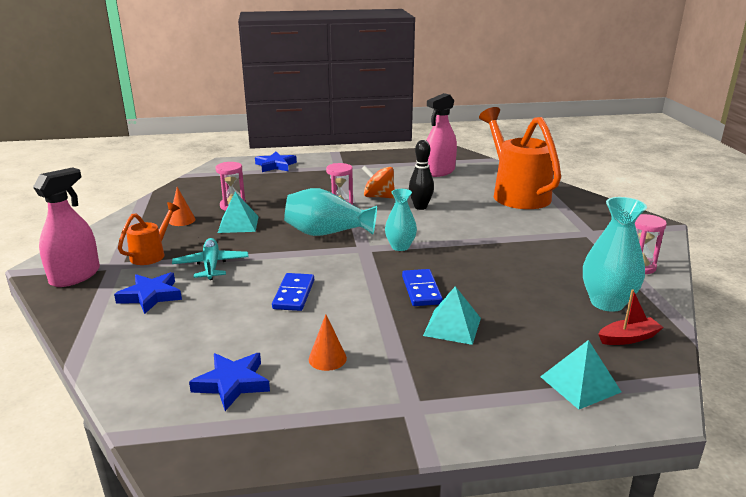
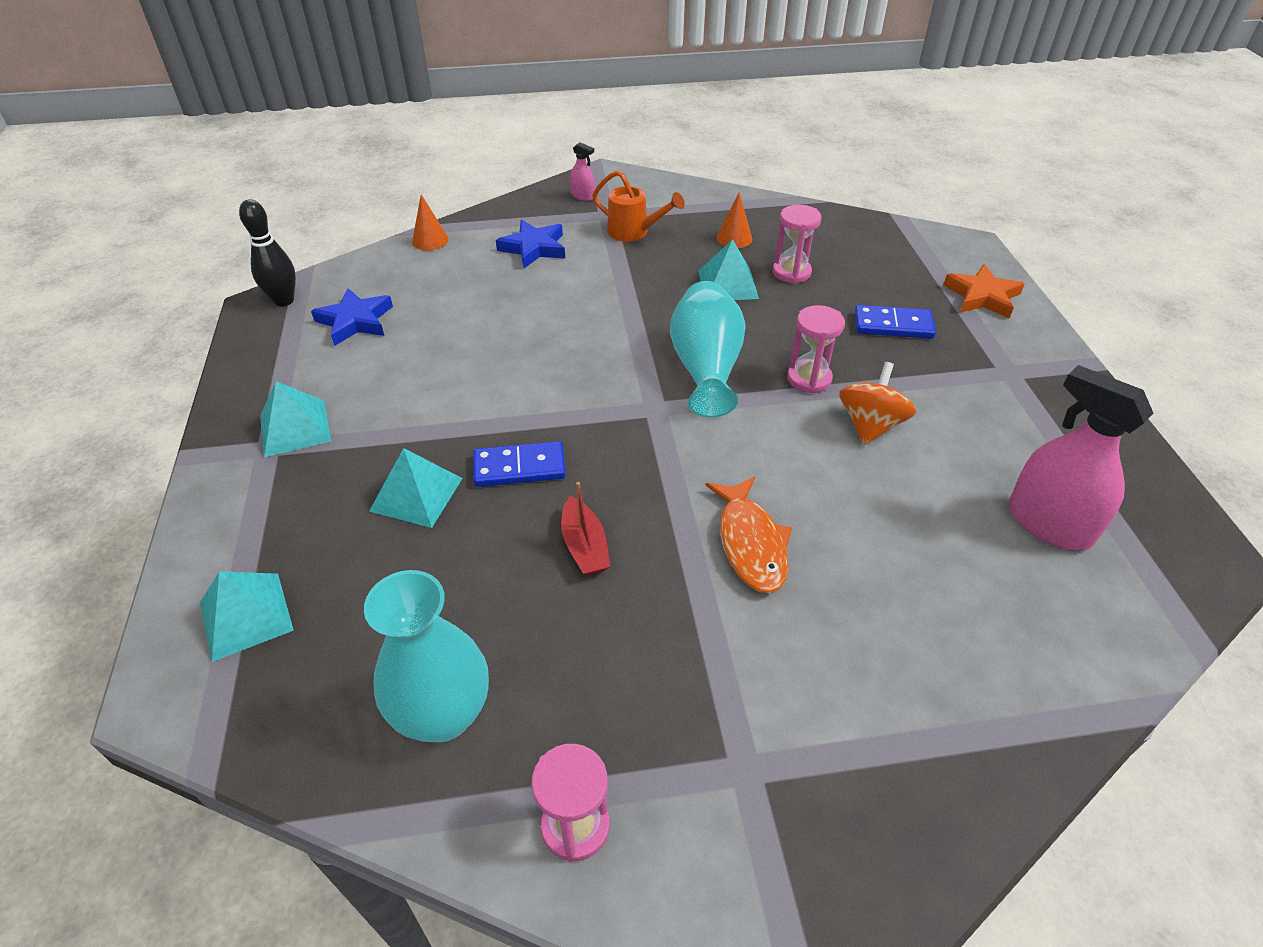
camera: 90 degrees right, 20 degrees up
(75, 276) = (583, 196): pink spray bottle -> pink spray bottle, size x0.46
(211, 265) = (603, 277): turquoise plane -> none
(275, 165) = (982, 296): blue star -> orange star
(294, 294) = (523, 348): blue domino -> blue domino (893, 325)
(327, 358) = (377, 382): orange cone -> orange cone (430, 240)
(386, 396) = (295, 428): none -> turquoise pyramid
(400, 247) = (661, 449): turquoise vase -> none
(420, 207) = (833, 481): black bowling pin -> black bowling pin (284, 300)
(466, 227) = (750, 543): none -> orange fish
(517, 194) = (952, 659): orange watering can -> none
(628, 338) = (330, 714): red boat -> red boat (584, 546)

